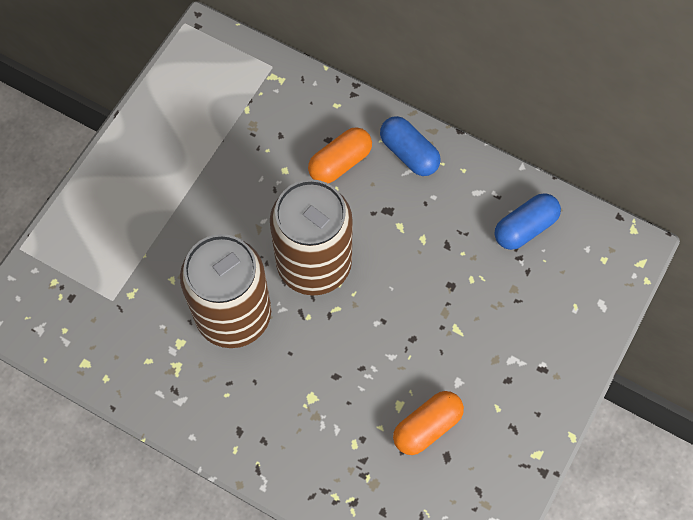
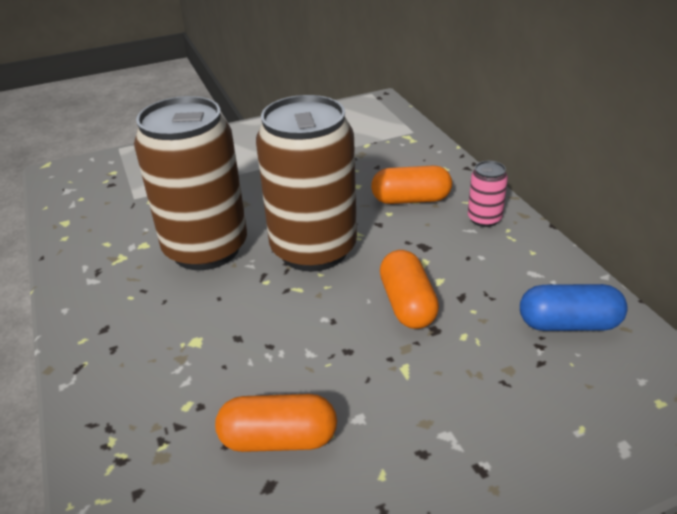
camera: 40 degrees right, 30 degrees down
(409, 153) = (484, 219): blue capsule -> pink can
(419, 275) = (407, 304): none -> orange capsule

